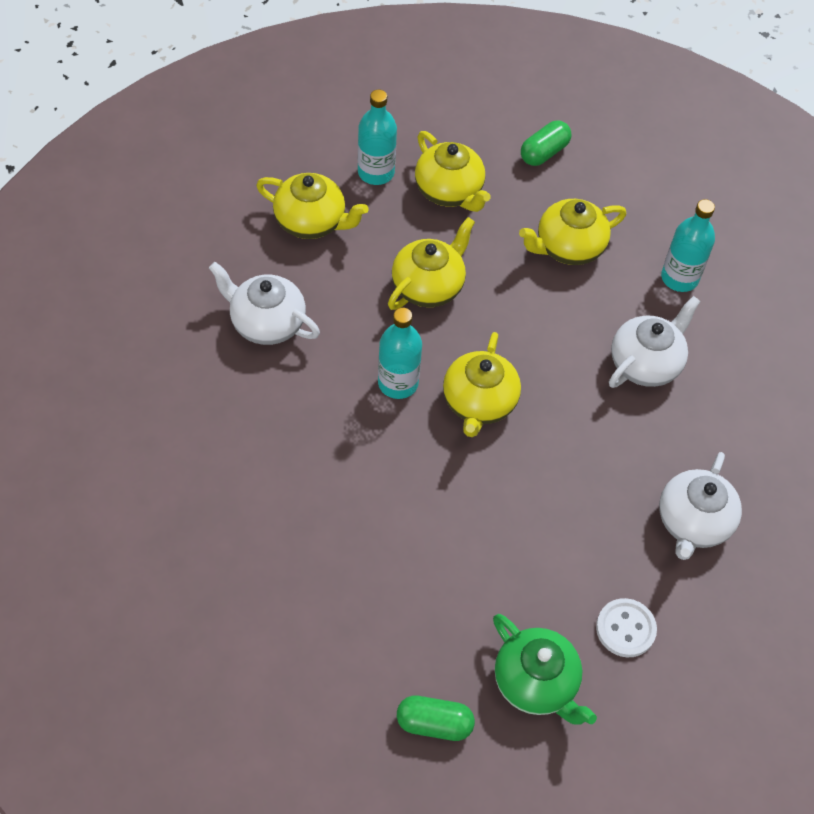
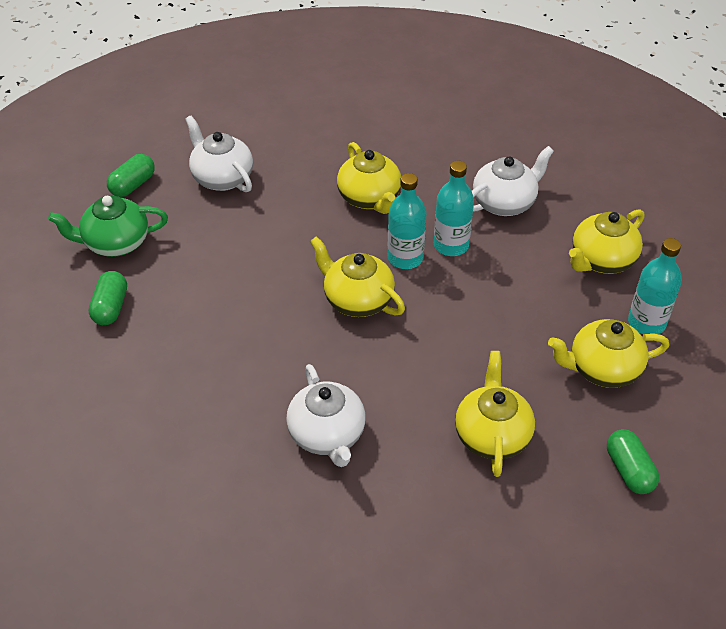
camera: 120 degrees right, 10 degrees down
(428, 286) = (494, 312): yellow teapot -> yellow teapot (370, 198)
(625, 629) = (111, 307): white button -> green capsule
(679, 278) = (409, 515): turquoise bottle -> turquoise bottle (451, 245)
(693, 522) = (157, 392): white teapot -> white teapot (222, 178)

